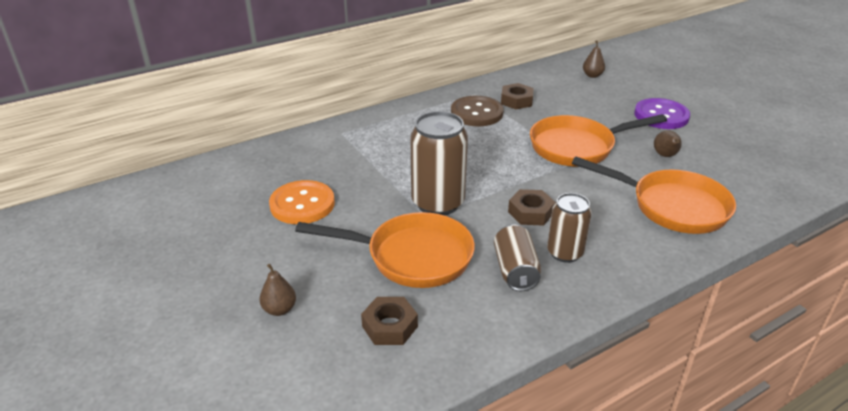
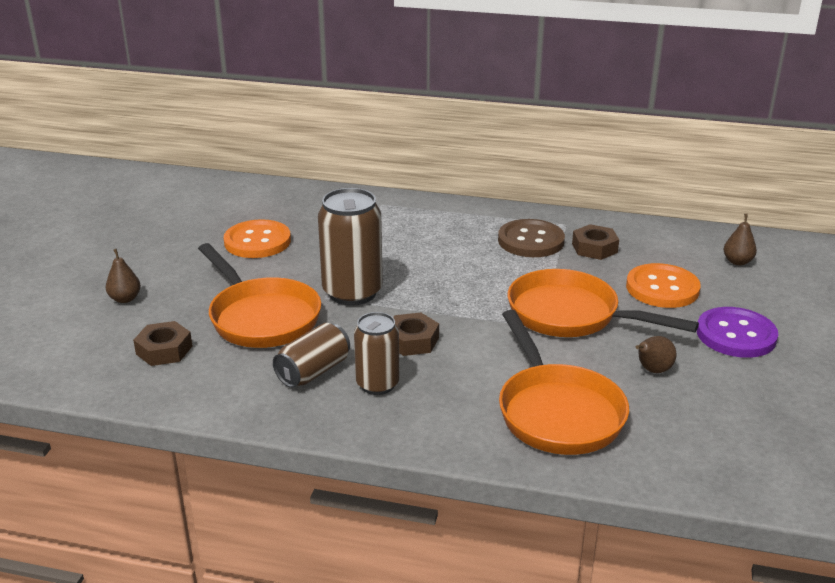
camera: 45 degrees right, 5 degrees down
(588, 107) = (662, 288): none -> orange button

